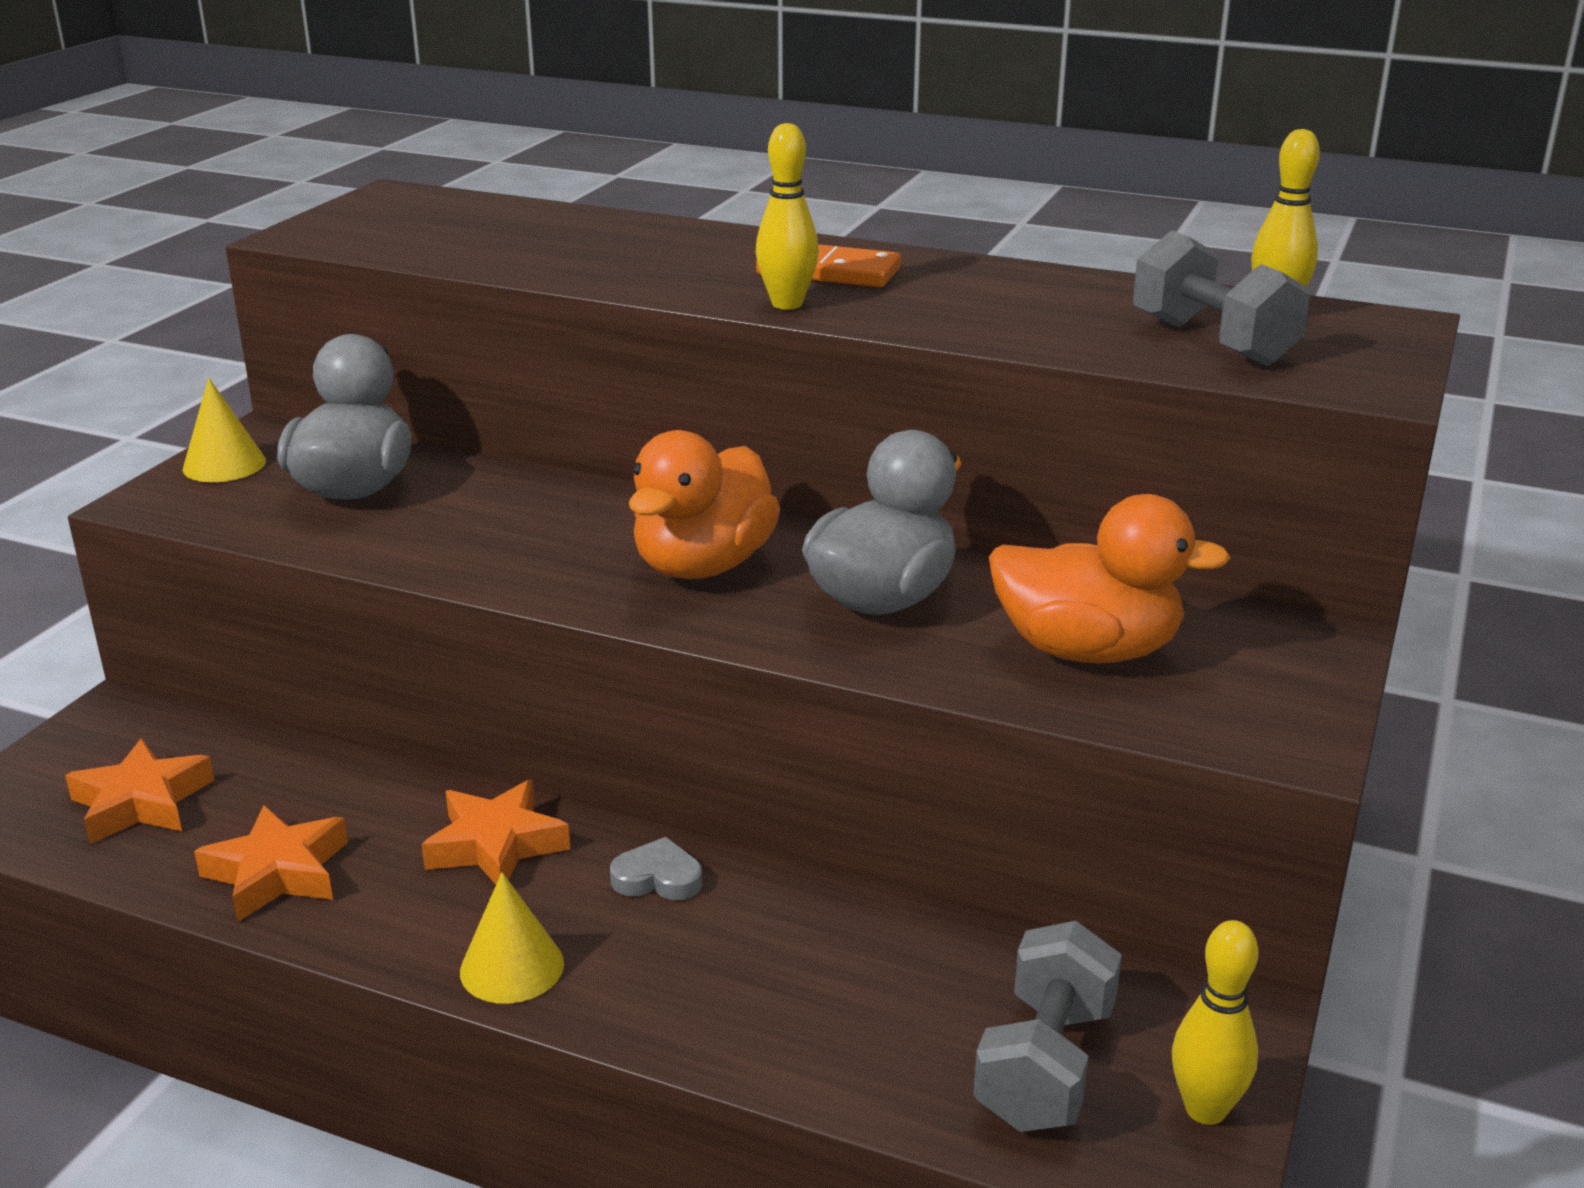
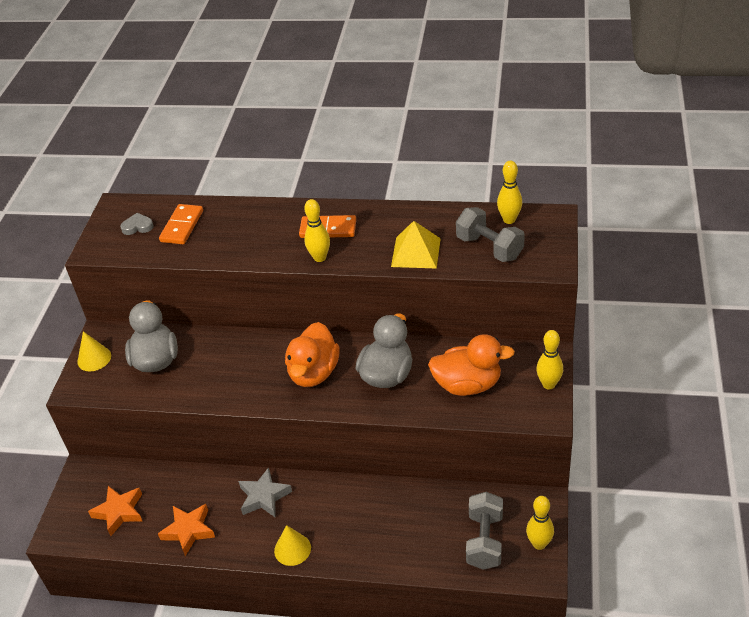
camera: 10 degrees left, 15 degrees up
(496, 845) = (264, 497): orange star -> grey star
(508, 231) = (182, 226): none -> orange domino
(658, 878) = (329, 496): grey heart -> grey heart (137, 227)
(1023, 325) = (416, 252): none -> yellow pyramid
(1312, 687) = (548, 384): none -> yellow bowling pin

